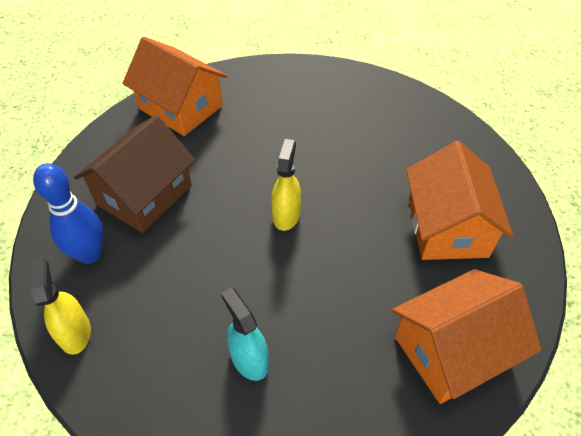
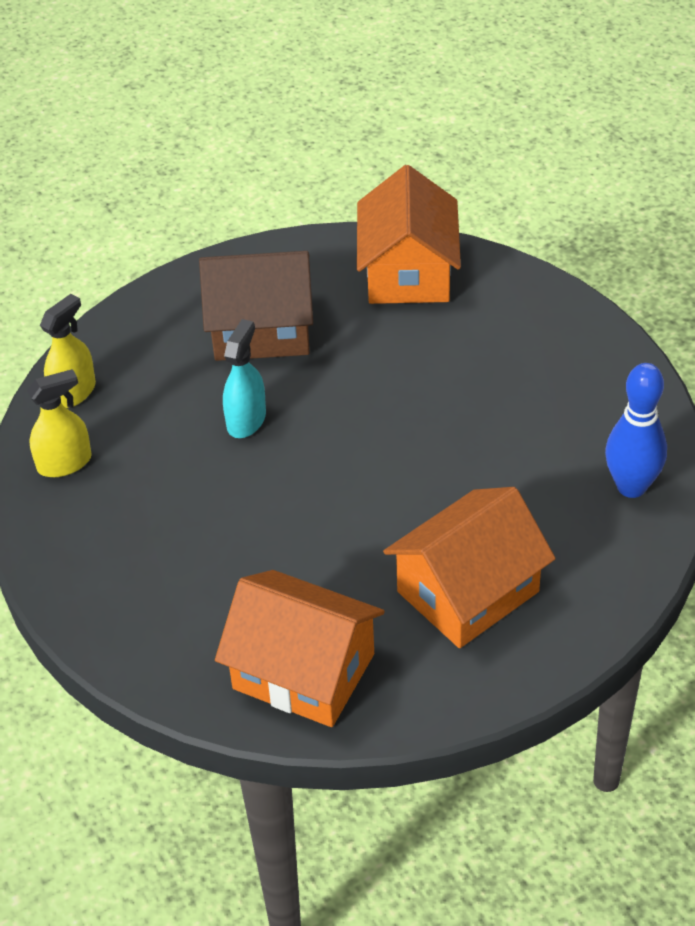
camera: 55 degrees right, 5 degrees down
(89, 254) = (157, 343): blue bowling pin -> blue bowling pin (631, 486)
(249, 359) = (154, 524): turquoise spray bottle -> turquoise spray bottle (246, 420)
(286, 215) = (346, 450): yellow spray bottle -> yellow spray bottle (64, 463)

